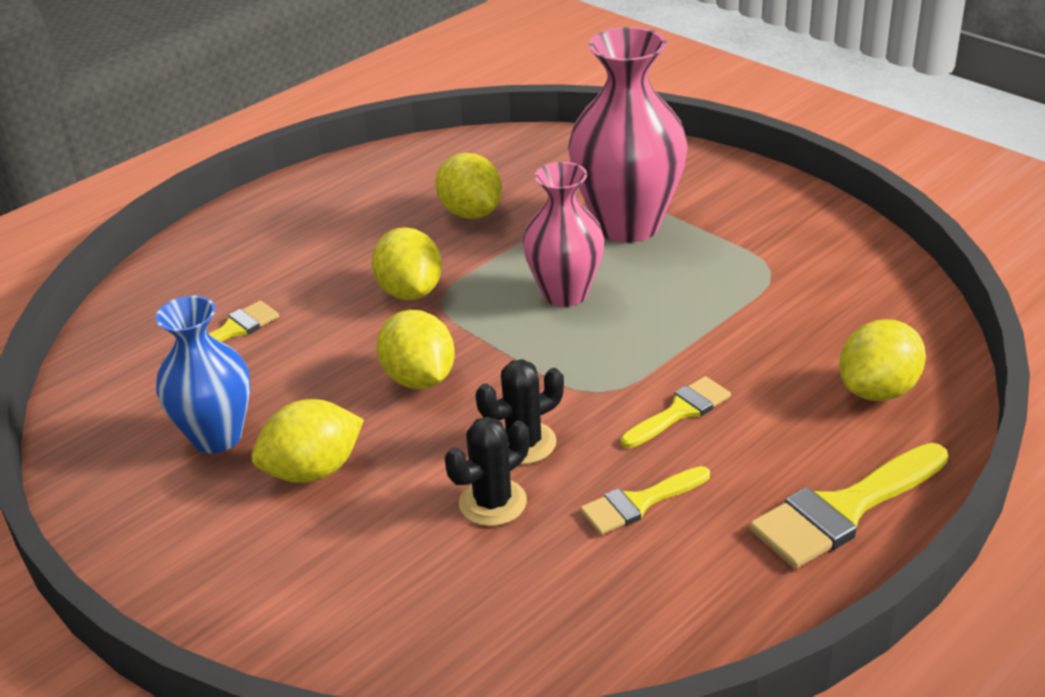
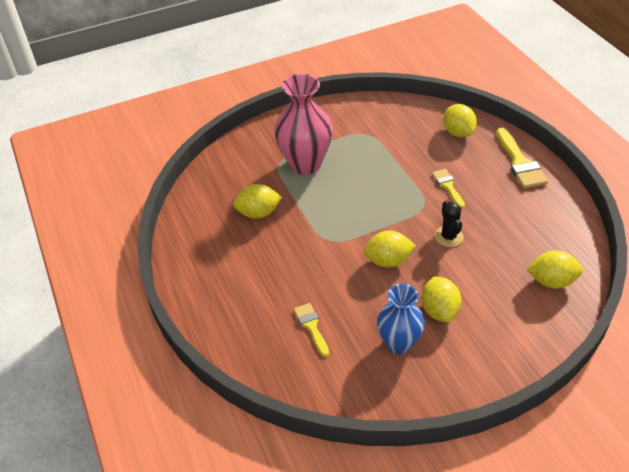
camera: 70 degrees left, 10 degrees up
(410, 292) = (315, 250): yellow lemon -> yellow lemon (551, 281)
(492, 502) = (482, 255): black cactus -> none
(565, 293) = (348, 198): pink vase -> none
(639, 503) = (498, 213): yellow brush -> none

